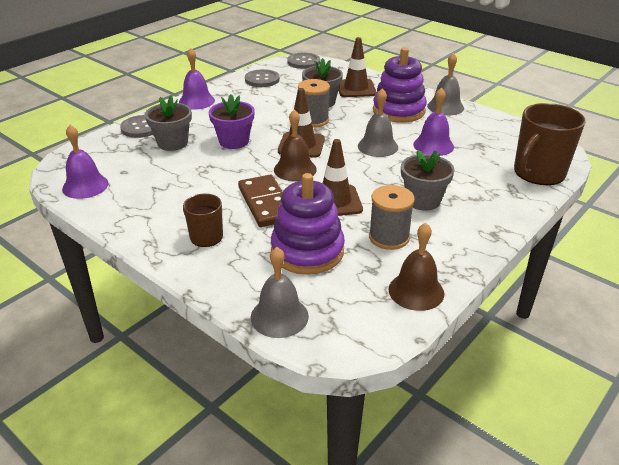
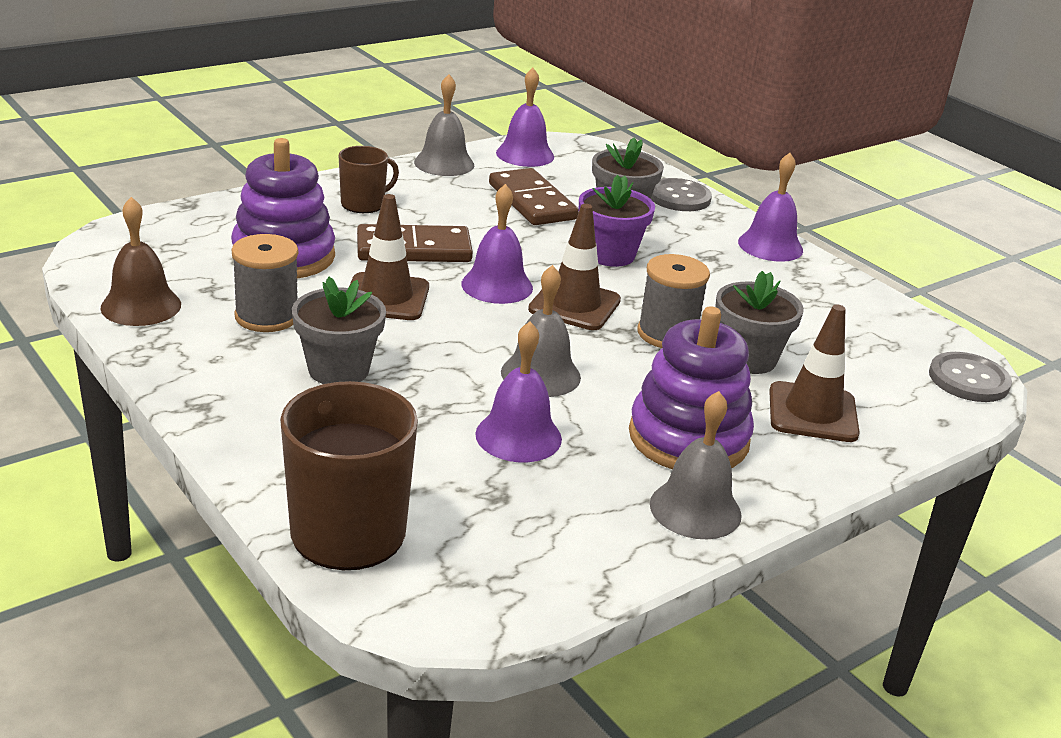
camera: 100 degrees right, 5 degrees down
(170, 173) = (532, 201): none -> brown domino
(262, 80) = (865, 317): grey button -> none
(279, 316) = (181, 220): grey bell -> grey bell (444, 163)
(295, 169) = (497, 285): brown bell -> purple bell

